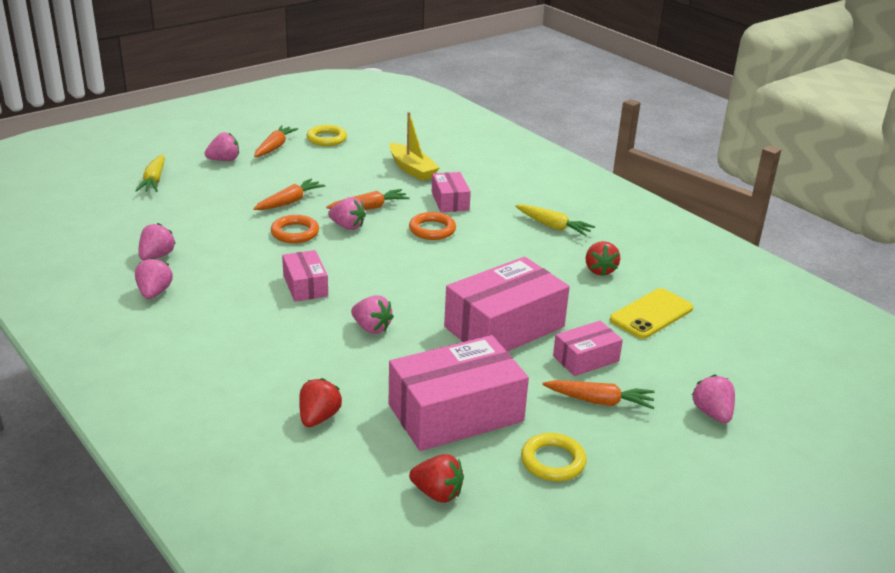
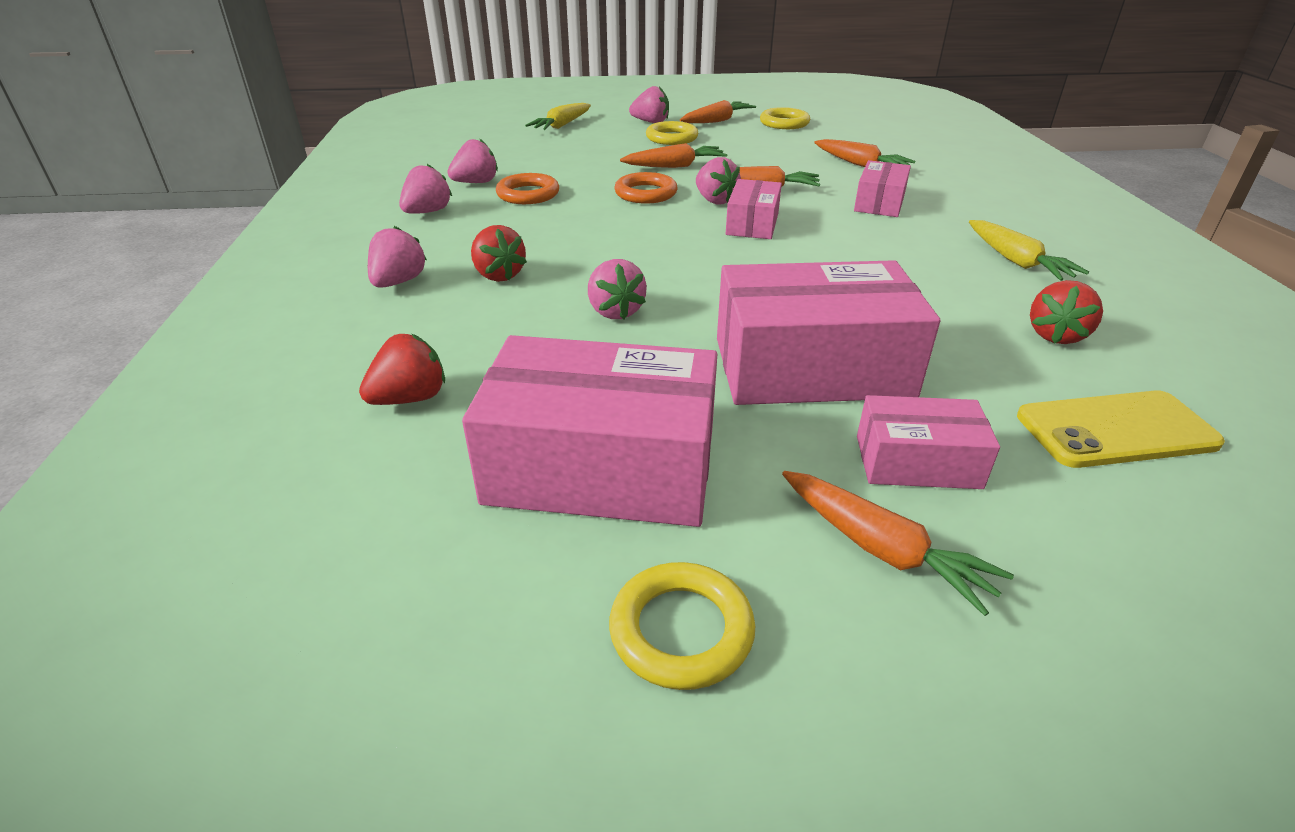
camera: 35 degrees right, 5 degrees up
(258, 174) = (671, 138): none -> yellow ring
(305, 285) = (592, 245): pink box -> pink box (752, 224)
(412, 169) = (860, 164): yellow boat -> orange carrot
(432, 230) = (822, 226): orange ring -> orange ring (528, 194)
(437, 493) = (421, 592): red strawberry -> red strawberry (499, 275)
(712, 413) = (1146, 688): pink strawberry -> pink strawberry (398, 282)

